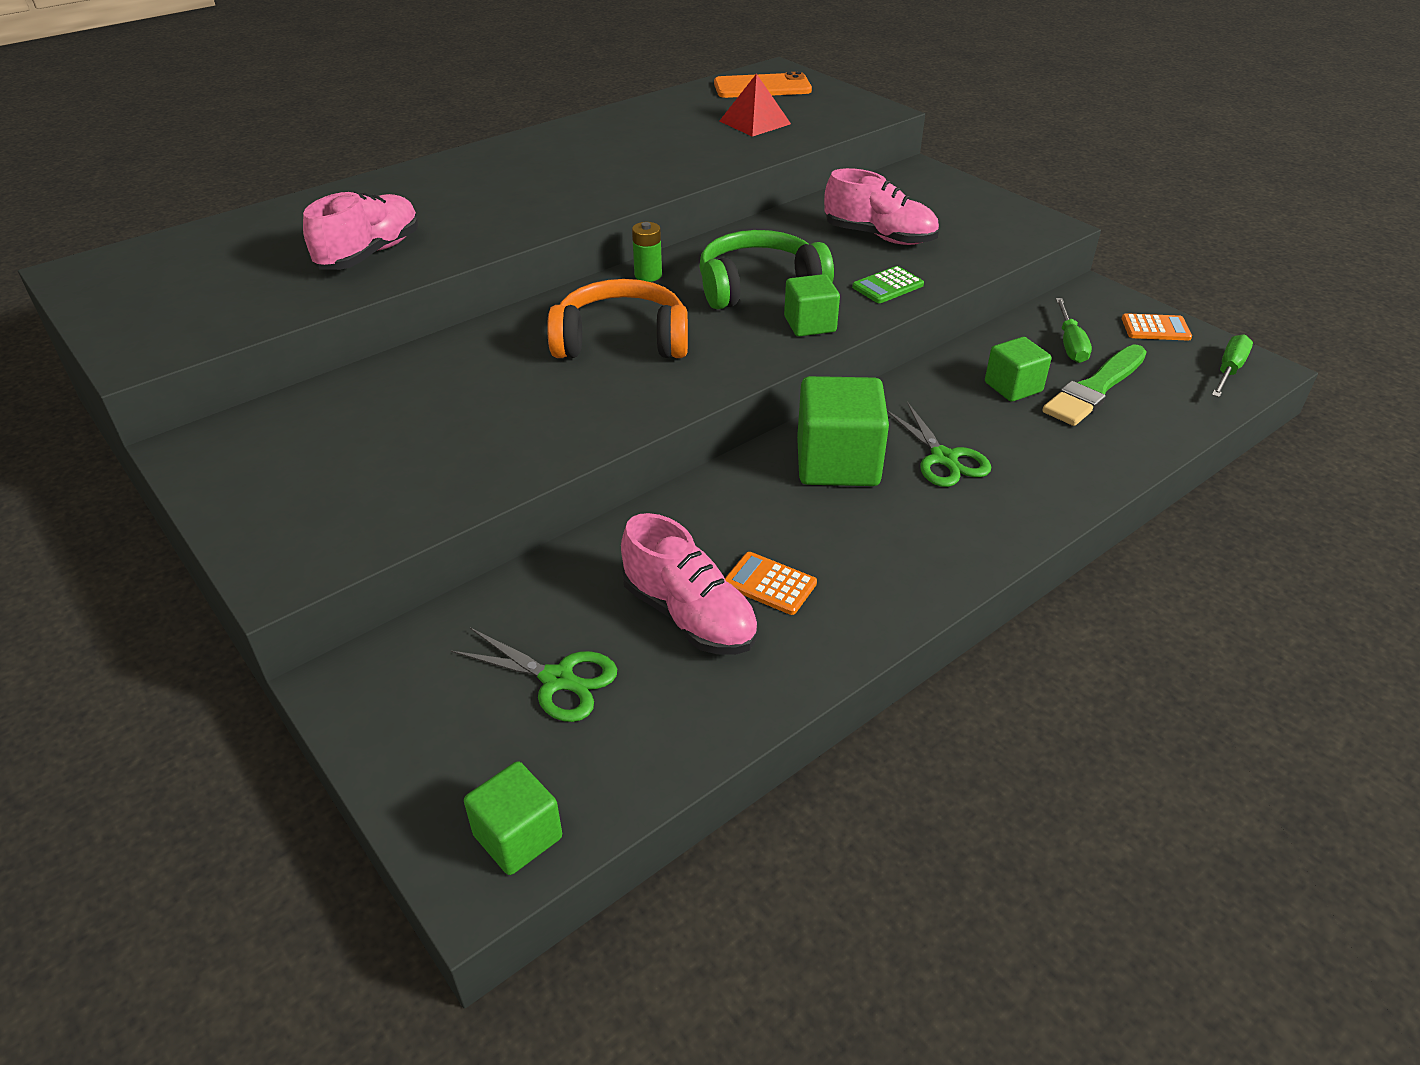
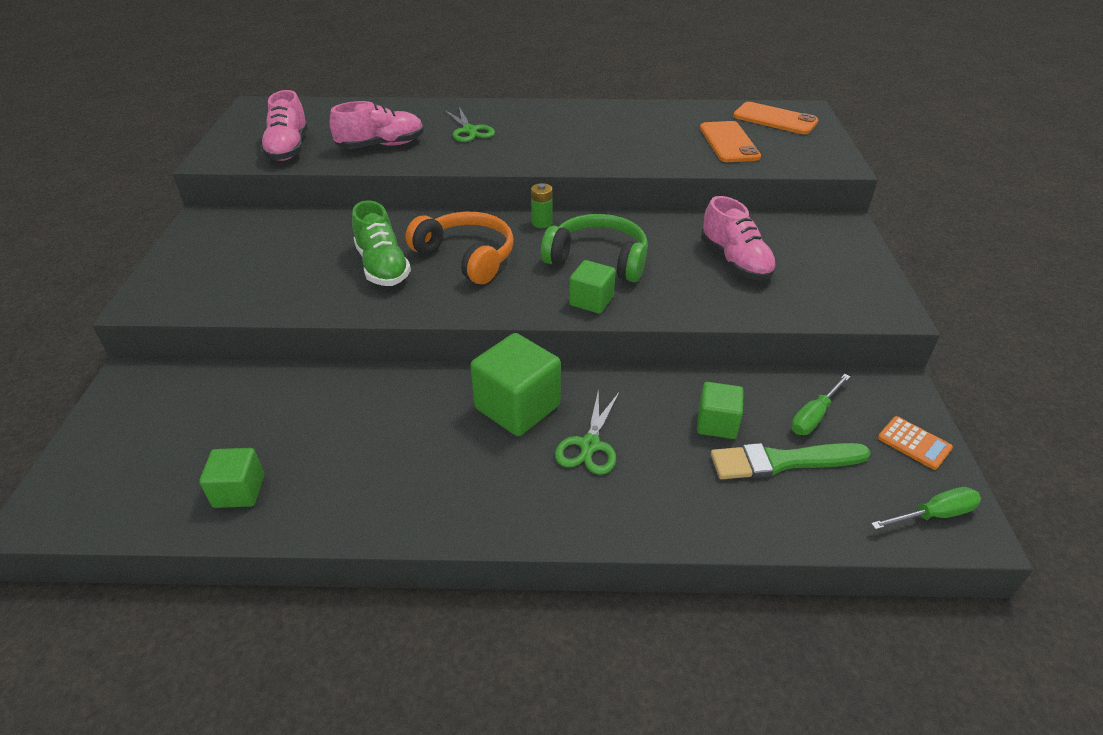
camera: 40 degrees right, 0 degrees up
(518, 836) = (77, 508): green cube -> green cube (239, 491)
(542, 391) = (382, 267): none -> green shoe
(558, 680) = (203, 439): green scissors -> green scissors (470, 131)
(689, 616) = (306, 447): pink shoe -> pink shoe (288, 148)
(755, 122) = (729, 142): red pyramid -> orange phone
(769, 584) = (370, 458): orange calculator -> none
(887, 286) = (686, 299): green calculator -> none

